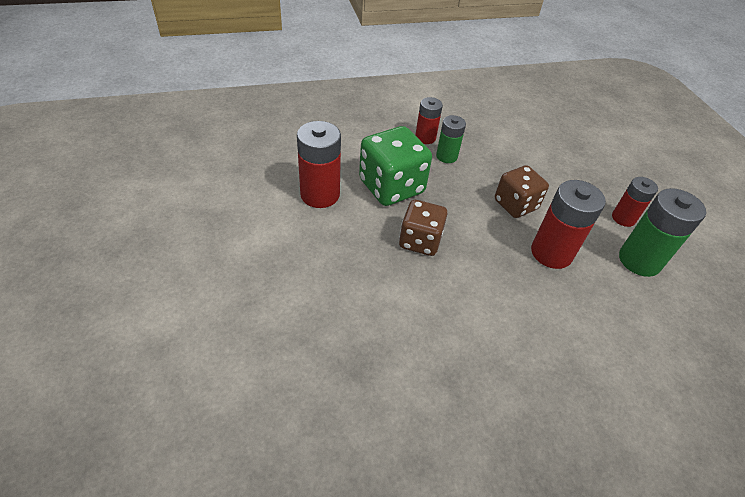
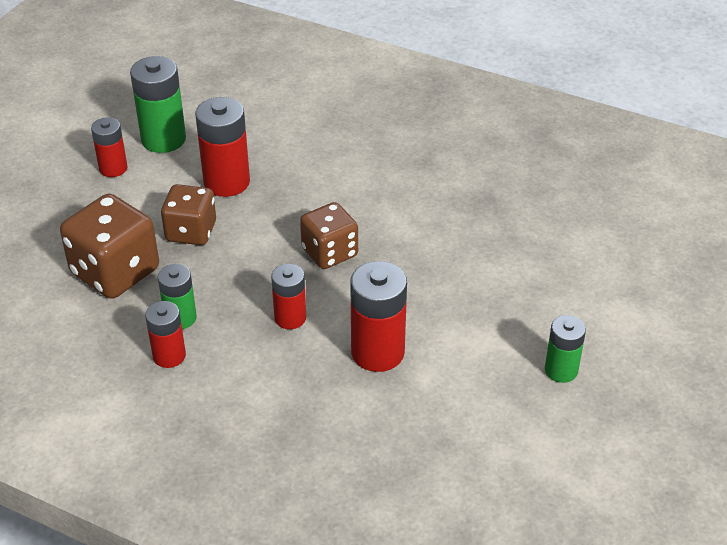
camera: 135 degrees left, 5 degrees down
(189, 245) = (561, 370): none -> green battery
(391, 187) = (290, 318): green dice -> red battery
(513, 160) = (115, 272): none -> brown dice

